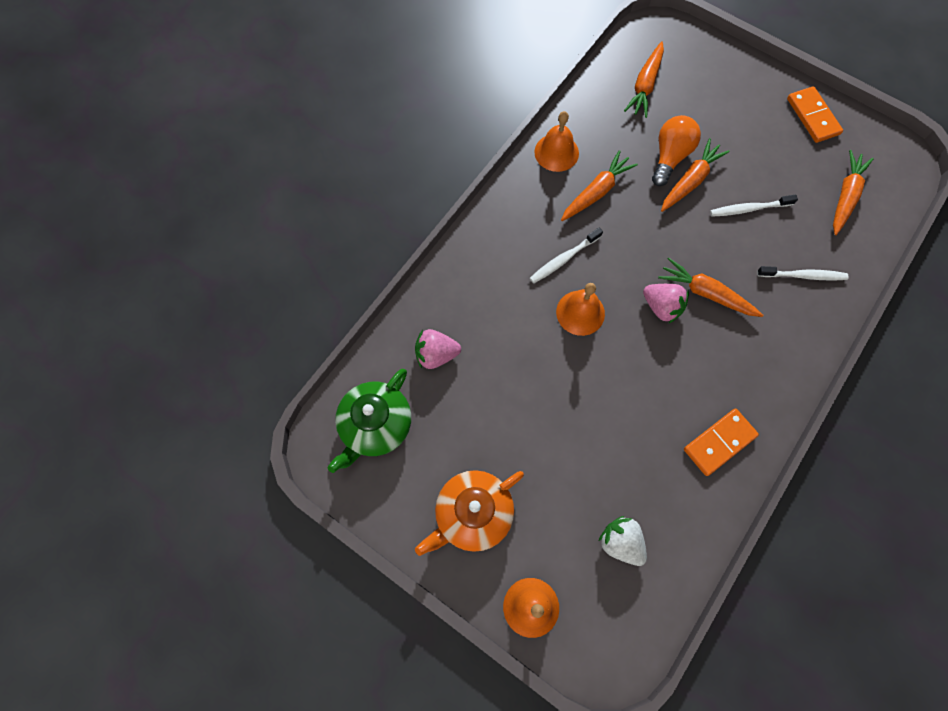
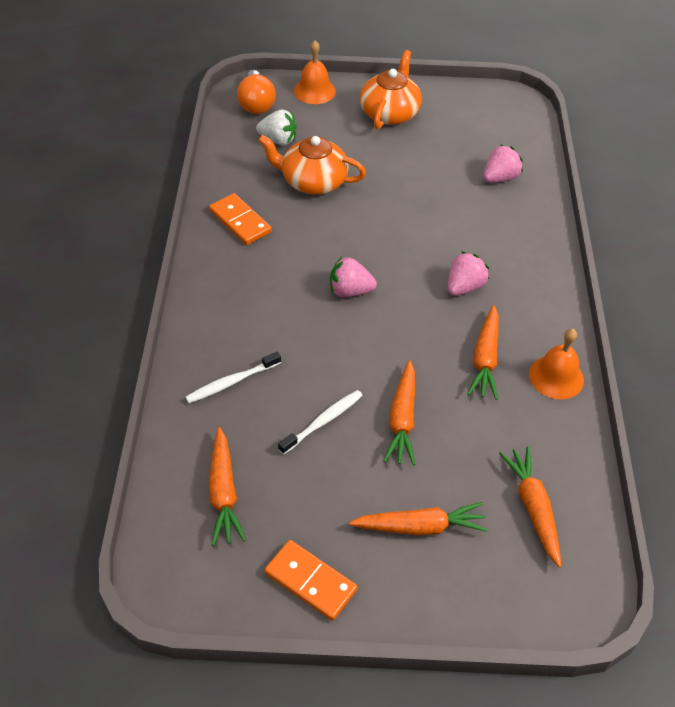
camera: 145 degrees right, 20 degrees down
(375, 425) = (498, 125): green teapot -> none
(564, 259) = (464, 287): white toothbrush -> pink strawberry
(580, 312) = (415, 254): orange bell -> none
(619, 456) = (313, 181): none -> orange teapot
(670, 157) = (442, 434): orange light bulb -> orange light bulb (256, 104)
(706, 293) = (317, 321): orange carrot -> orange carrot (420, 527)
(719, 442) = (240, 222): orange domino -> orange domino turned 60 degrees counterclockwise

